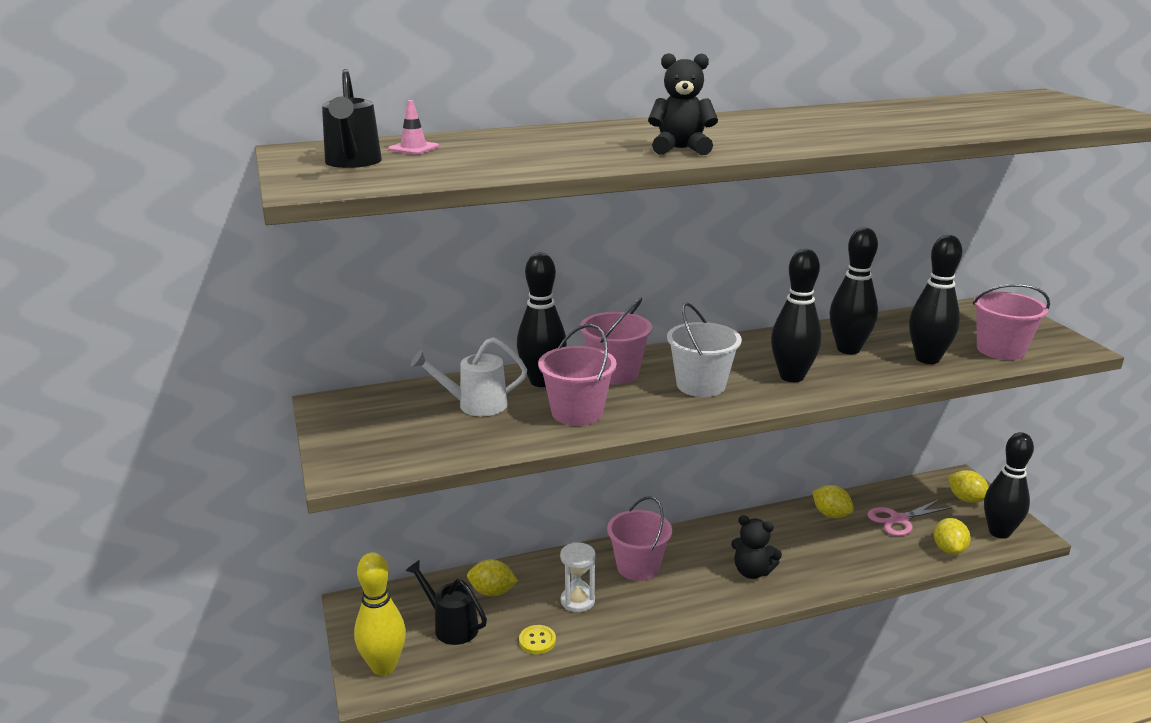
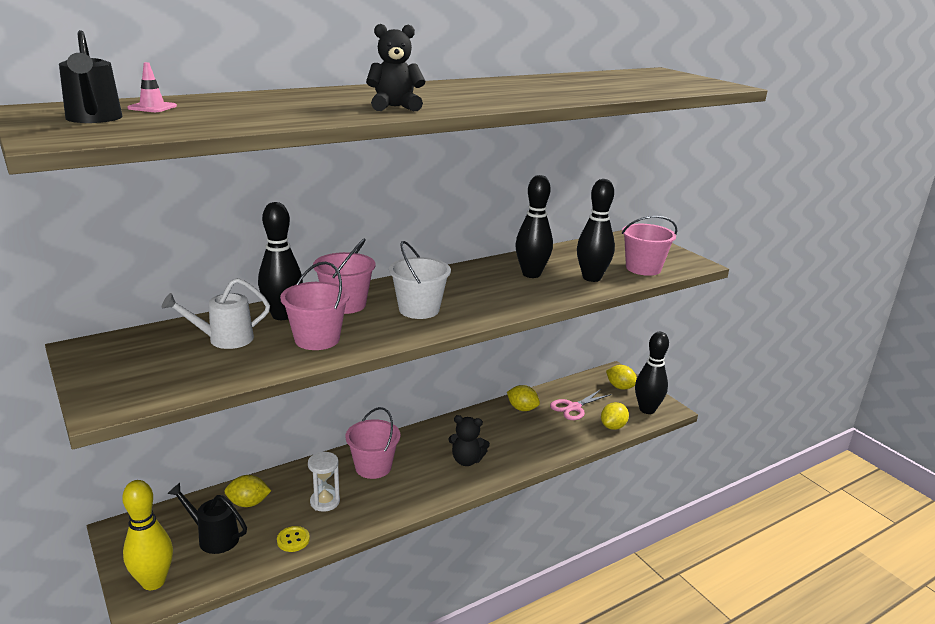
camera: 15 degrees left, 0 degrees up
(791, 377) = (491, 298): black bowling pin -> none
(949, 549) = (613, 426): yellow lemon -> yellow lemon turned 45 degrees clockwise

